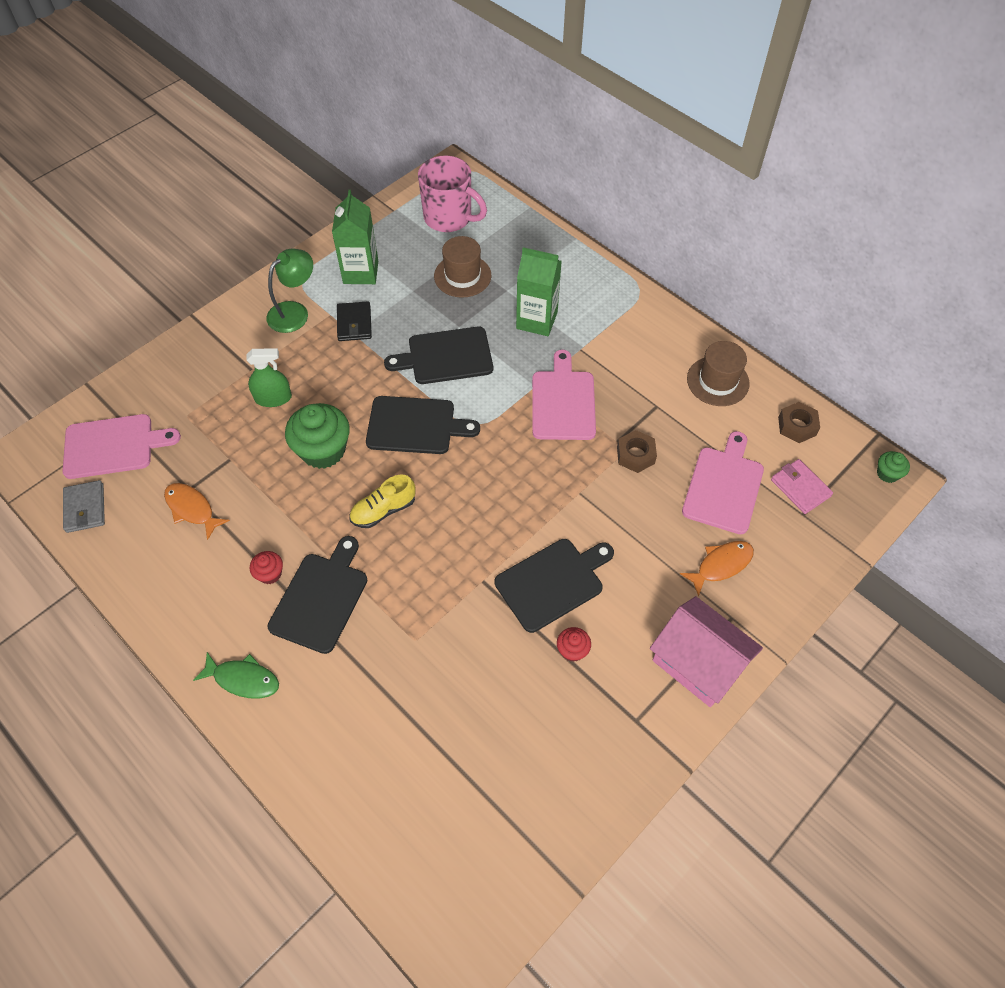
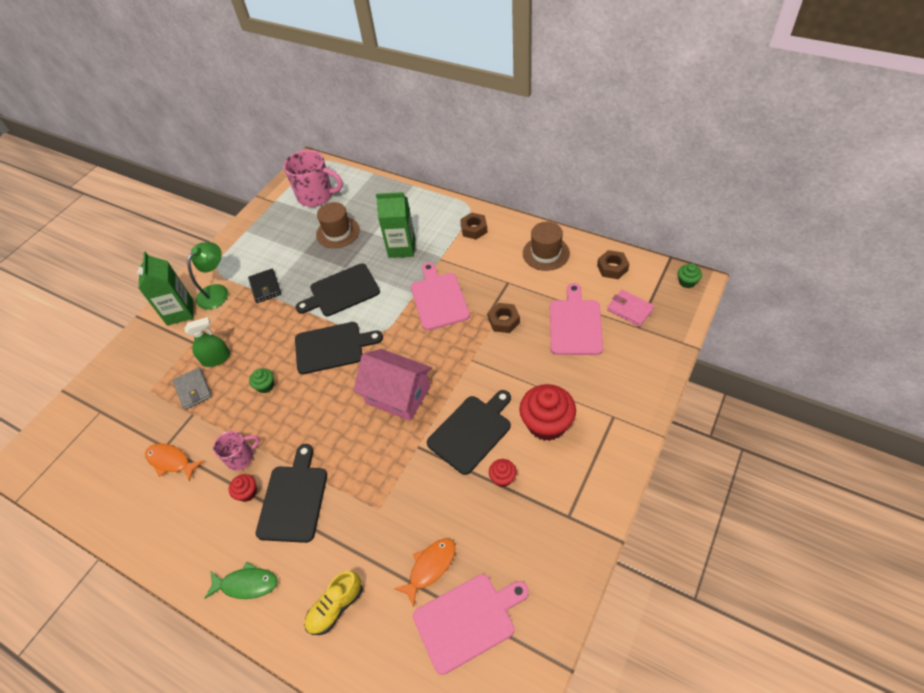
camera: 10 degrees left, 5 degrees down
(85, 508) = (82, 487): grey wallet -> grey wallet (193, 390)
(113, 446) = (95, 431): pink cutting board -> pink cutting board (467, 620)
(273, 529) = (241, 457): none -> pink mug
(323, 450) = (265, 386): green cupcake -> green cupcake, size x0.48
(360, 272) = (260, 250): green carton -> green carton (180, 312)
(383, 510) = (325, 416): yellow shoe -> yellow shoe (336, 607)
(636, 321) = (474, 229): none -> brown nut
(646, 601) = (546, 424): none -> red cupcake
(698, 663) = (600, 458): pink house -> pink house (398, 395)
(721, 565) = (592, 381): orange fish -> orange fish (430, 567)

